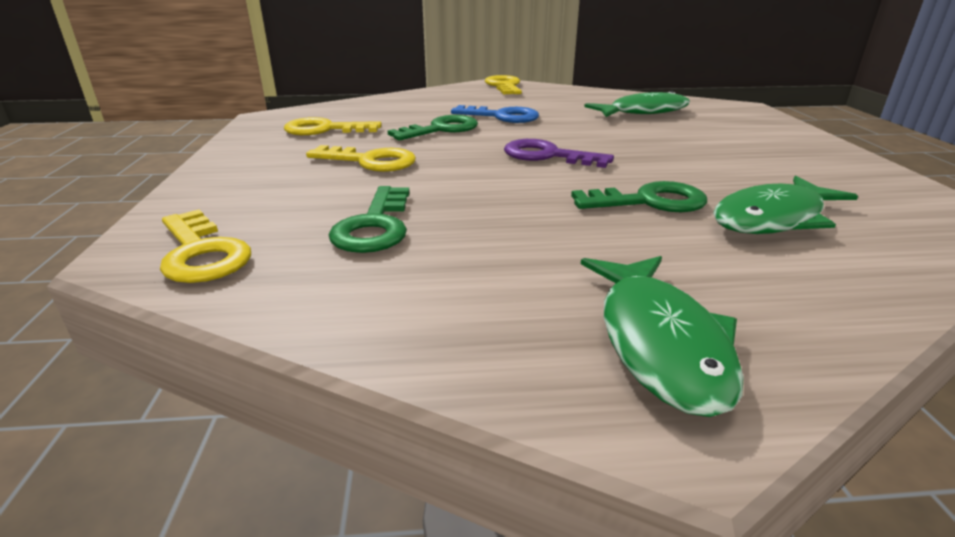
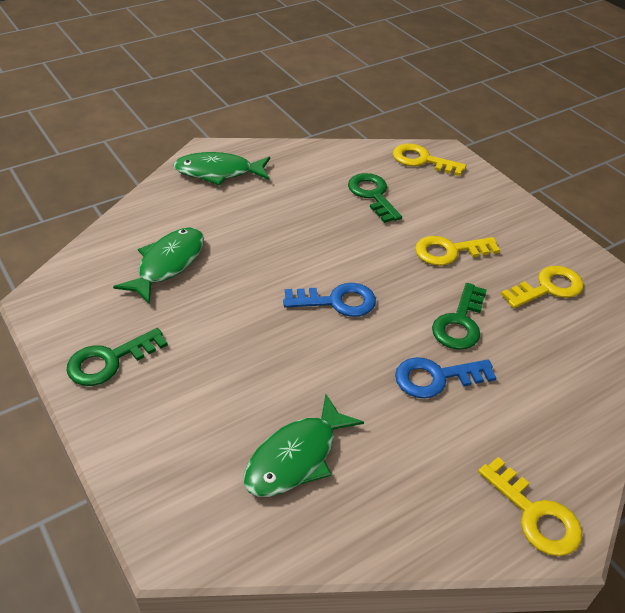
camera: 150 degrees right, 15 degrees up
(548, 156) = (337, 301): purple key -> blue key
(649, 201) = (243, 260): green key -> green key (110, 360)
(659, 342) = (218, 172): green fish -> green fish turned 60 degrees counterclockwise

